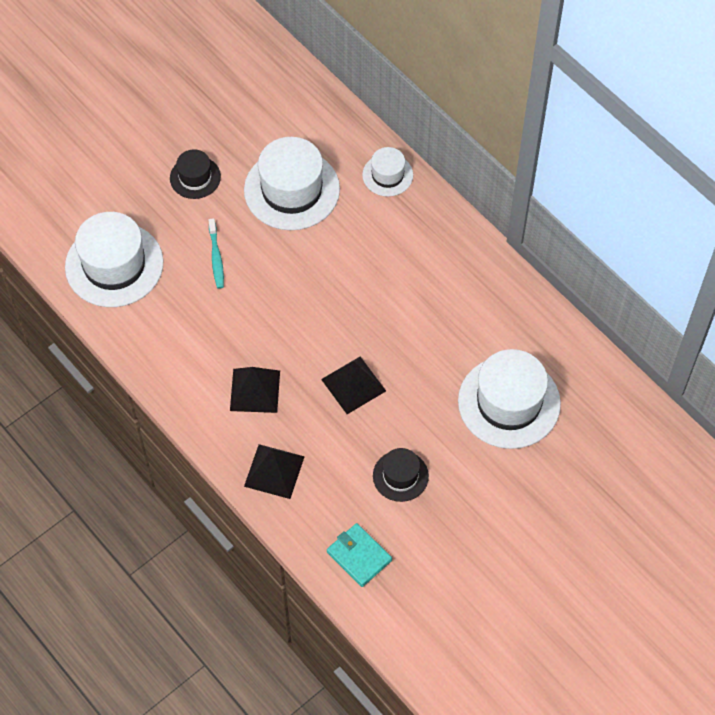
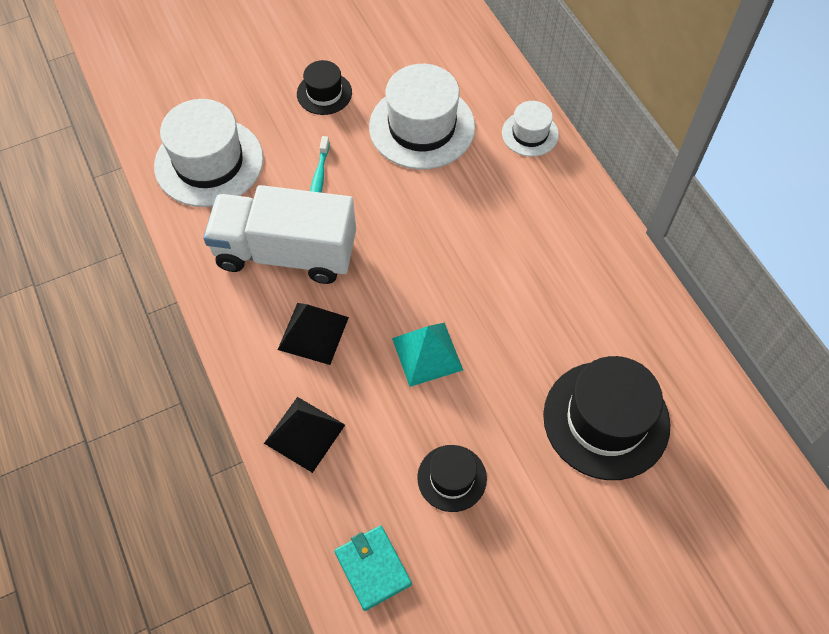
camera: 15 degrees right, 0 degrees up
(209, 329) = (286, 253): none -> white truck
(353, 385) = (427, 354): black pyramid -> turquoise pyramid
(509, 402) = (606, 420): white hat -> black hat

